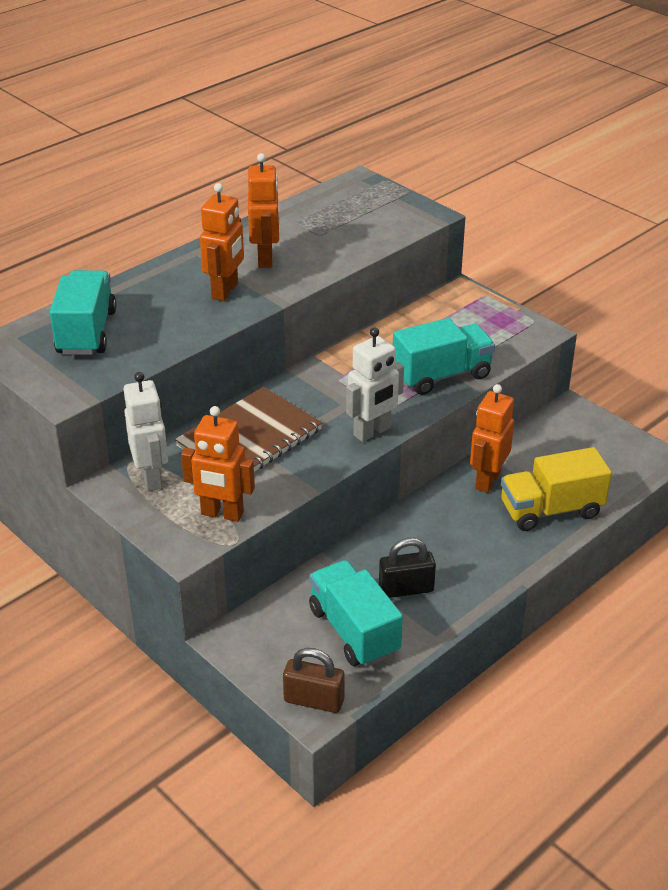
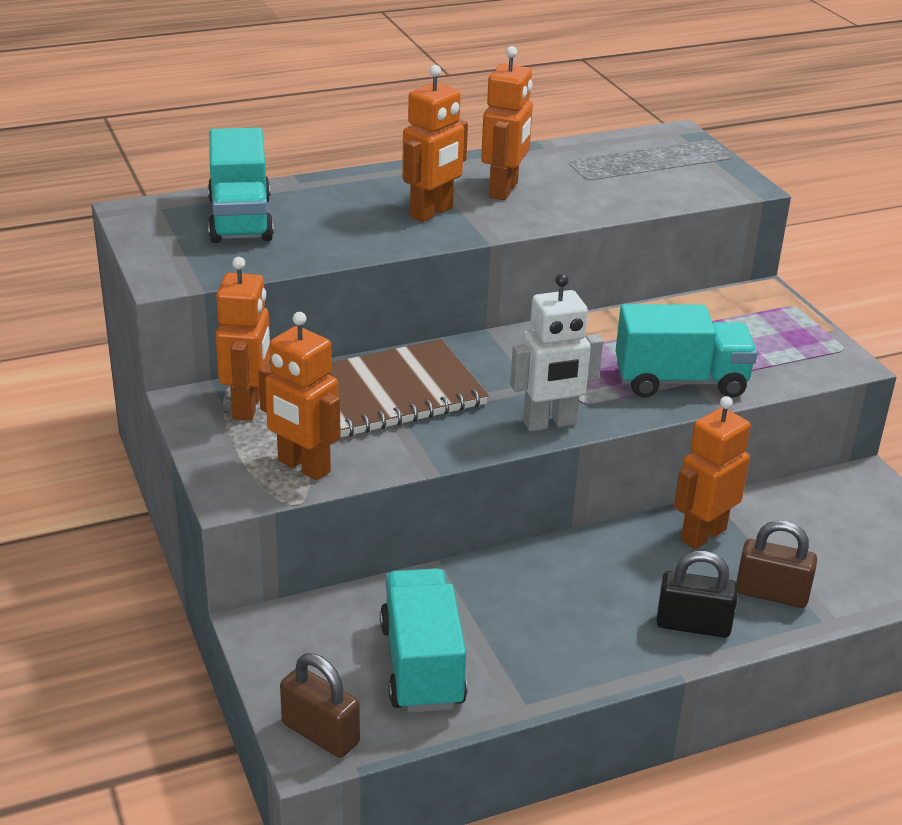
camera: 20 degrees right, 5 degrees down
(86, 332) = (240, 220): turquoise truck -> turquoise truck turned 150 degrees clockwise
(152, 478) = (248, 406): white robot -> orange robot
(406, 589) = (519, 635): black padlock -> black padlock (693, 625)
(551, 510) = (771, 594): yellow truck -> brown padlock

